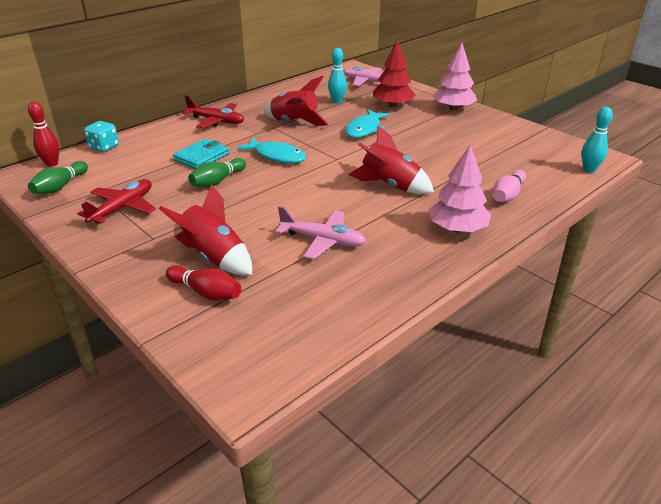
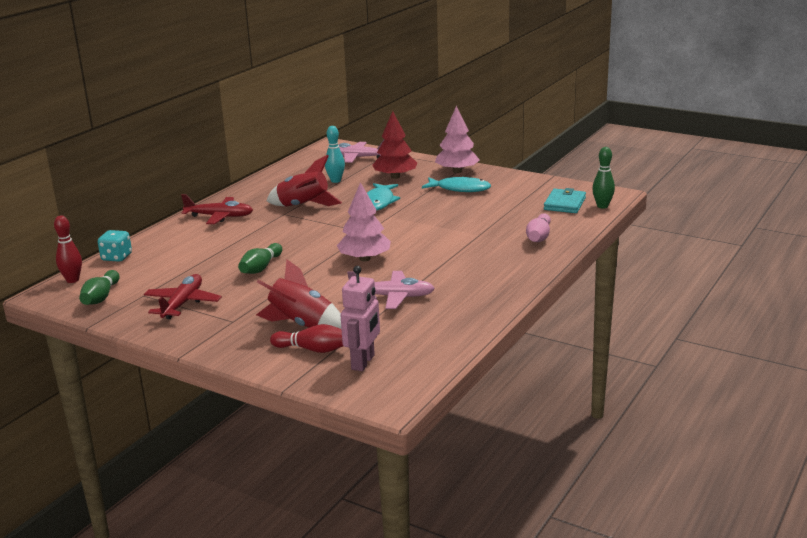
camera: 15 degrees left, 10 degrees down
(202, 157) = (229, 250): turquoise wallet -> turquoise wallet (565, 204)
(247, 323) = (363, 362): none -> pink robot
(277, 156) = (305, 238): turquoise fish -> turquoise fish (460, 189)
(390, 186) = (430, 246): red rocket -> none
(457, 229) = (506, 269): pink tree -> pink tree (364, 259)
(589, 170) = (602, 206): turquoise bowling pin -> green bowling pin

